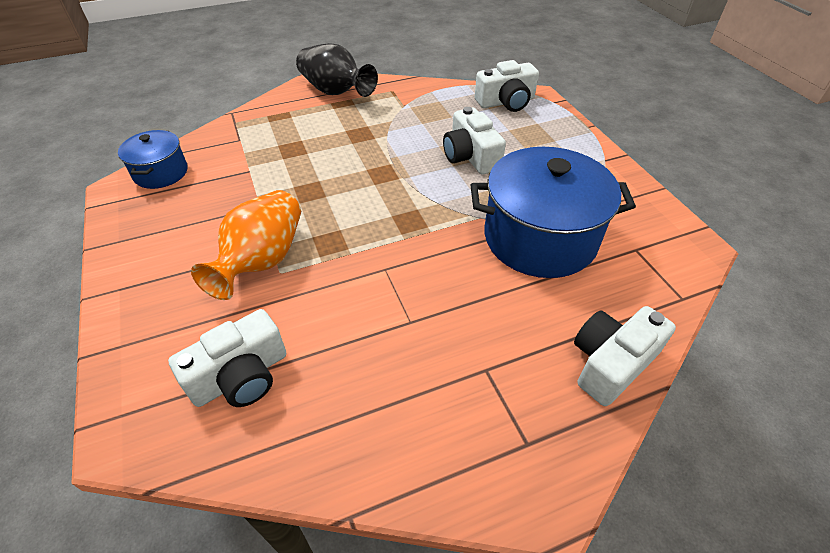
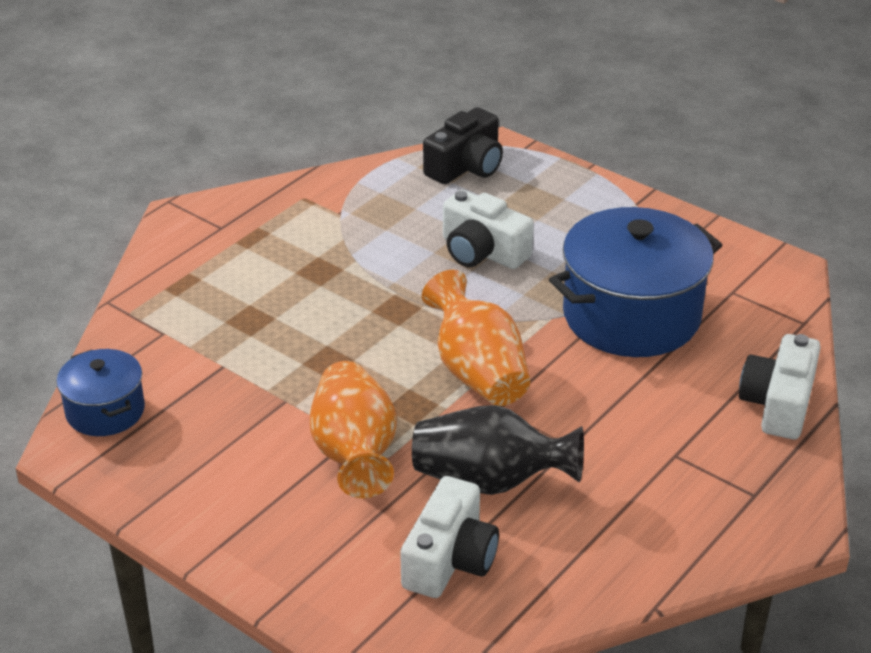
camera: 30 degrees left, 10 degrees down
(335, 92) = (225, 224): black vase -> black vase (490, 481)
(395, 236) = (477, 372): none -> orange vase
(506, 102) = (466, 166): white camera -> black camera

